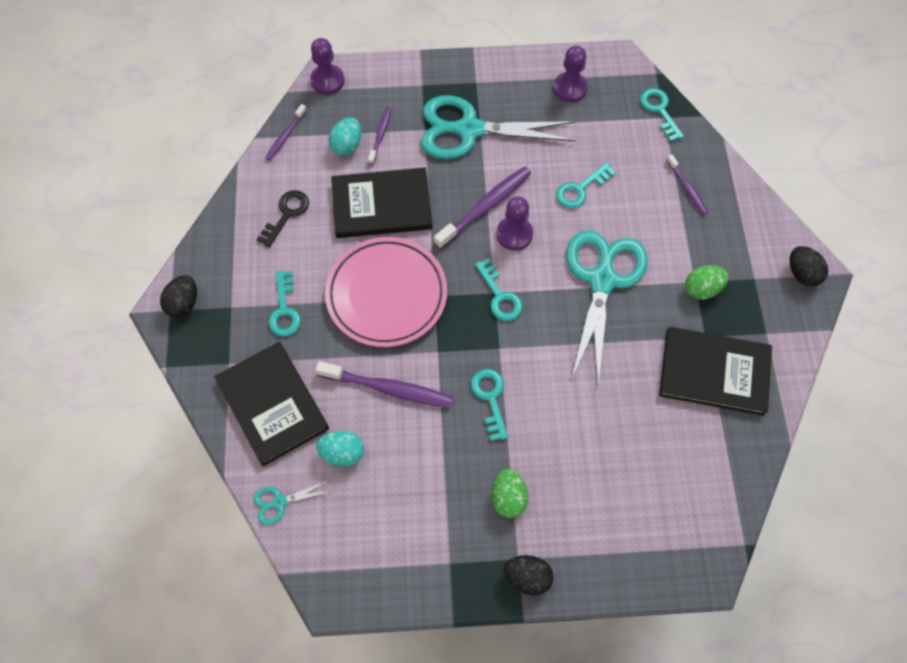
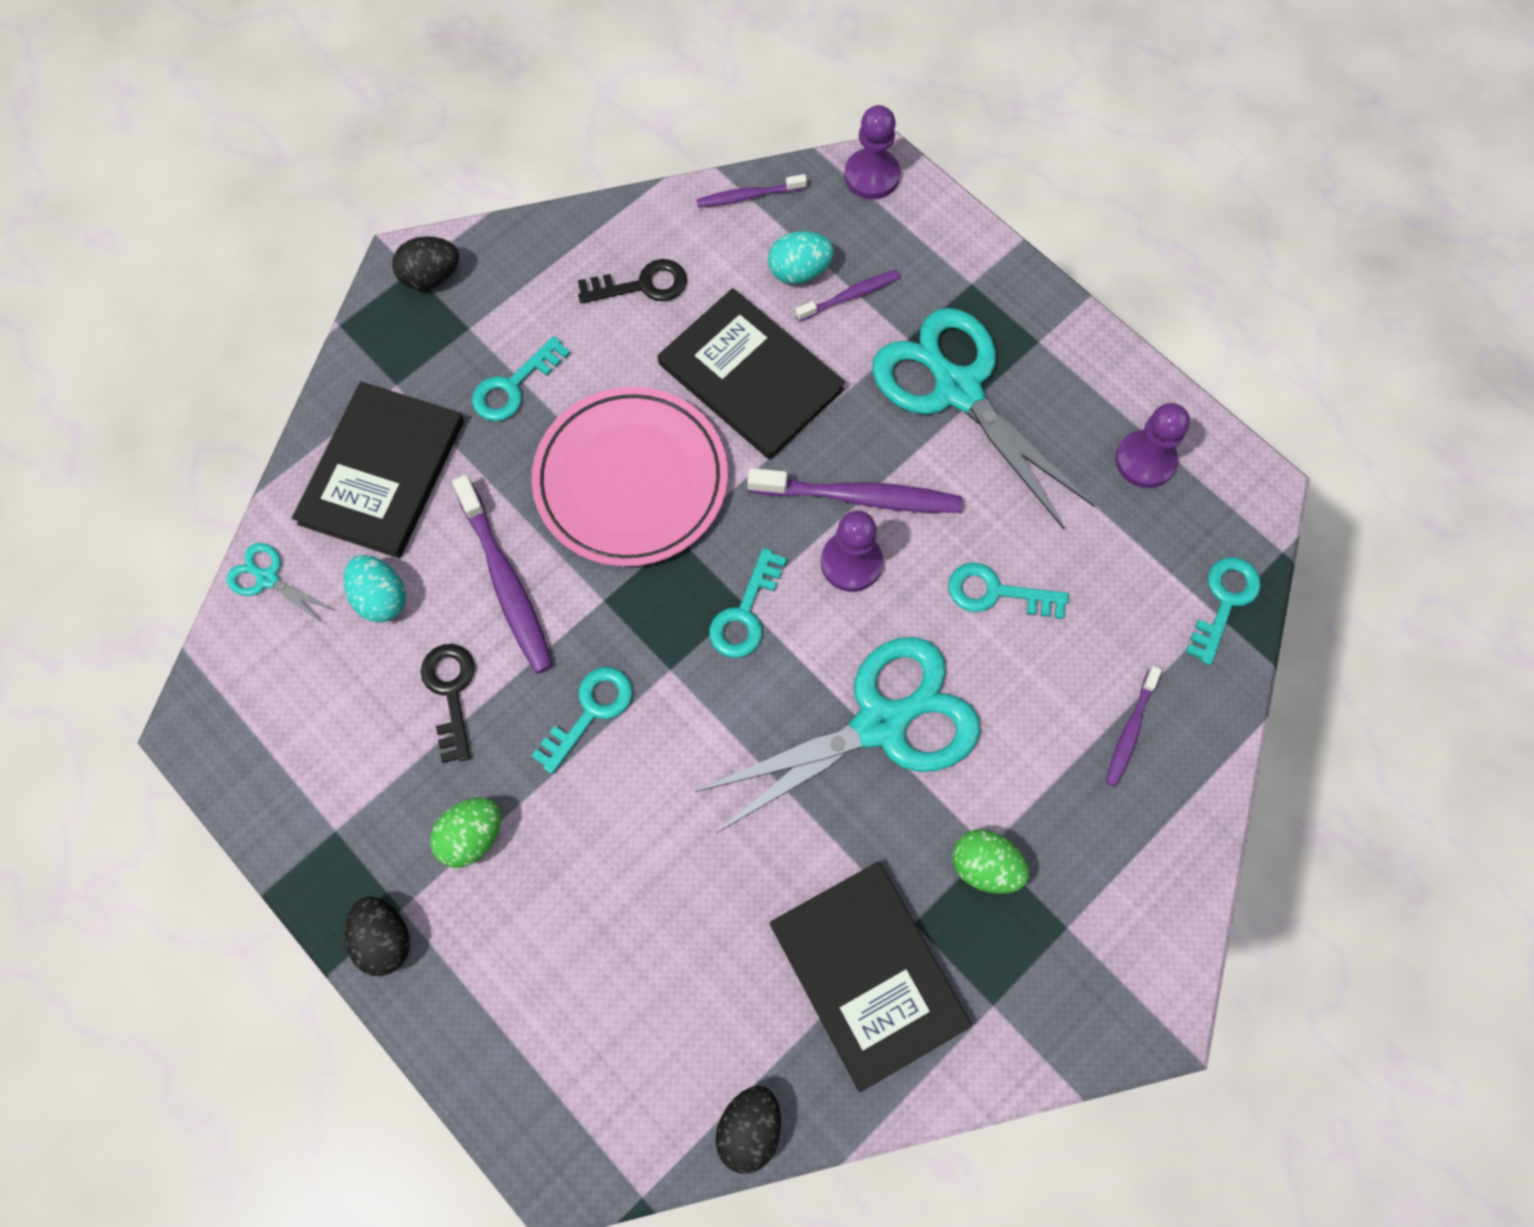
camera: 50 degrees right, 5 degrees up
(424, 455) = (451, 692): none -> black key
(802, 274) = (1137, 991): black egg -> black egg (749, 1128)

